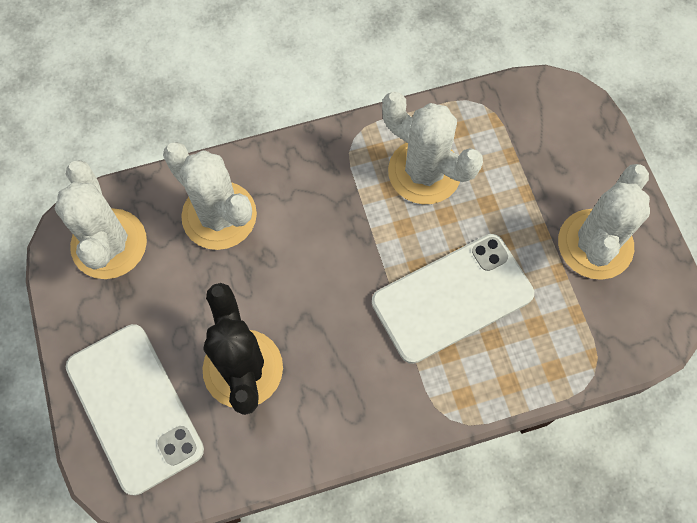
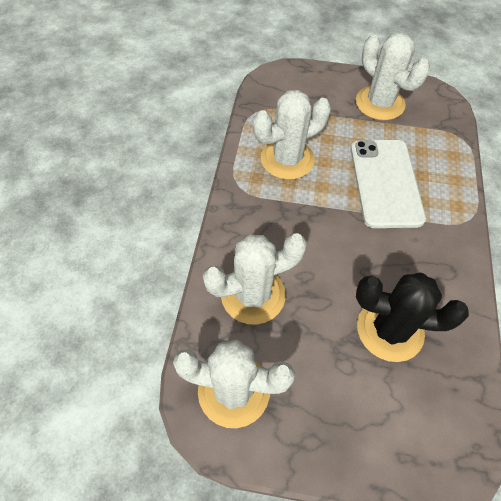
camera: 65 degrees left, 10 degrees down
(134, 407) = (394, 428): white phone -> none

